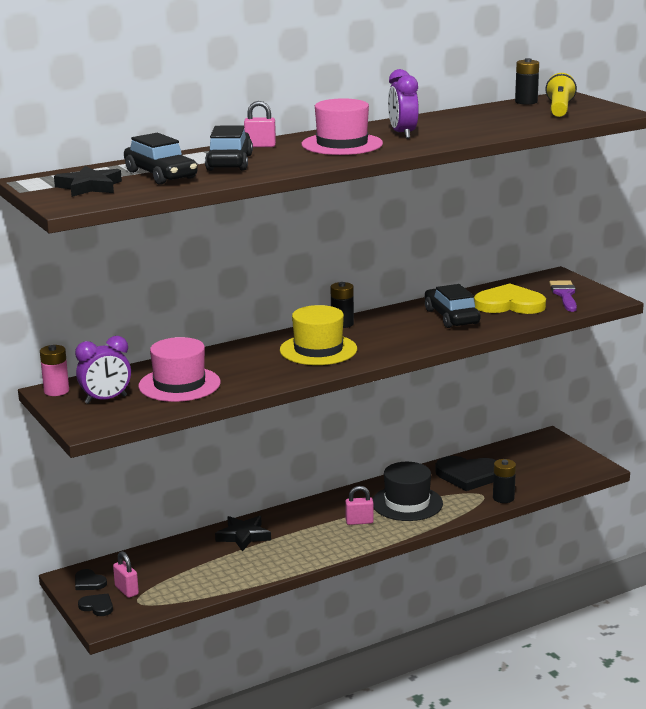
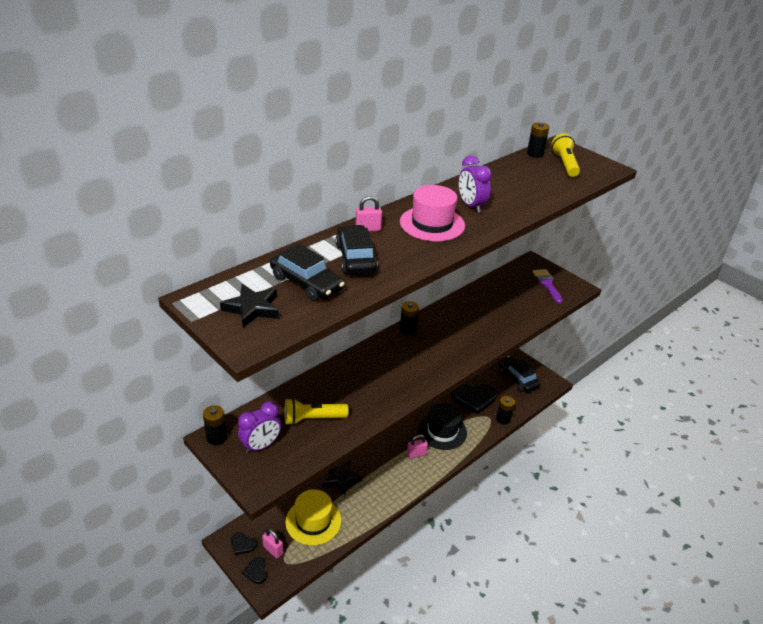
camera: 15 degrees left, 15 degrees up
(56, 391) = (216, 438): pink battery -> black battery
(97, 606) = (256, 571): black heart -> black heart turned 120 degrees counterclockwise
(179, 384) = (313, 419): pink hat -> yellow flashlight
(318, 350) = (402, 364): yellow hat -> yellow hat (313, 521)
(451, 317) = (481, 315): black car -> black car (517, 379)
(509, 304) = (515, 297): yellow heart -> none

